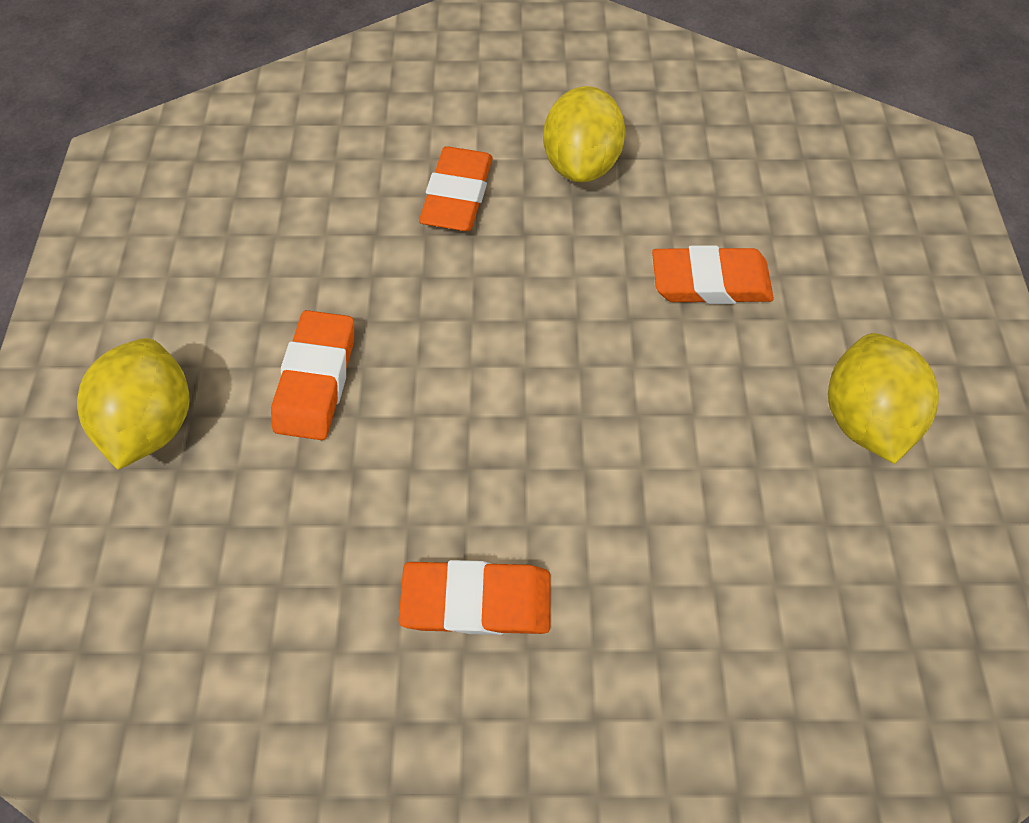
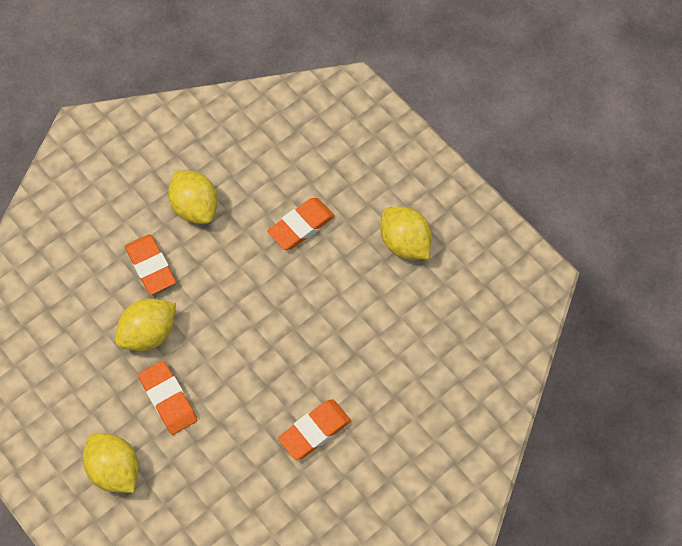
camera: 40 degrees left, 0 degrees up
(376, 274) = (149, 333): none -> yellow lemon

